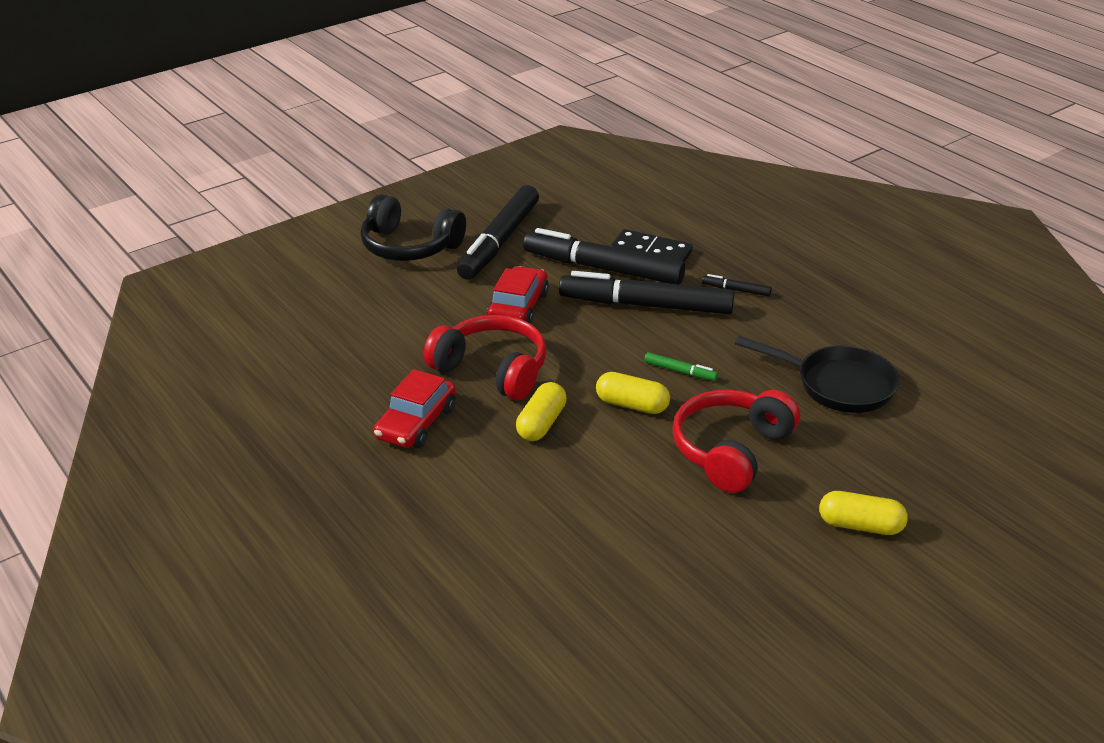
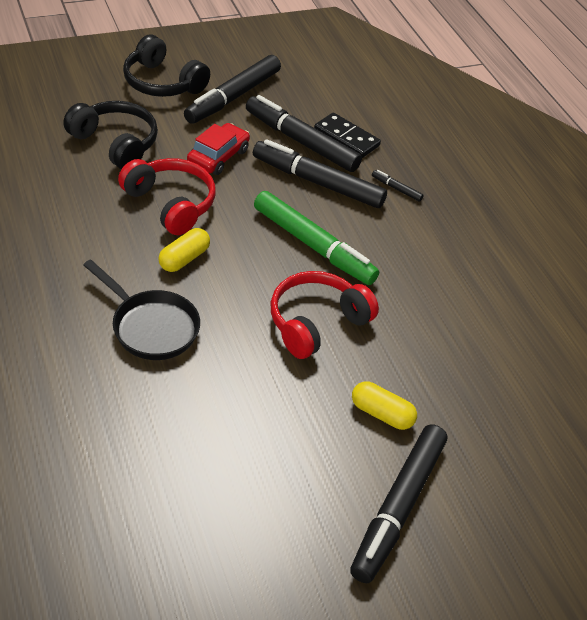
camera: 10 degrees right, 10 degrees up
(391, 322) = (116, 143): none -> black headphones
(416, 423) = (92, 231): red car -> none
(632, 405) = (261, 263): yellow capsule -> none
(680, 371) = (313, 245): green marker -> green marker, size x2.46
(837, 385) = (431, 292): black pan -> black pan (151, 327)
(938, 619) = (398, 507): none -> black marker

